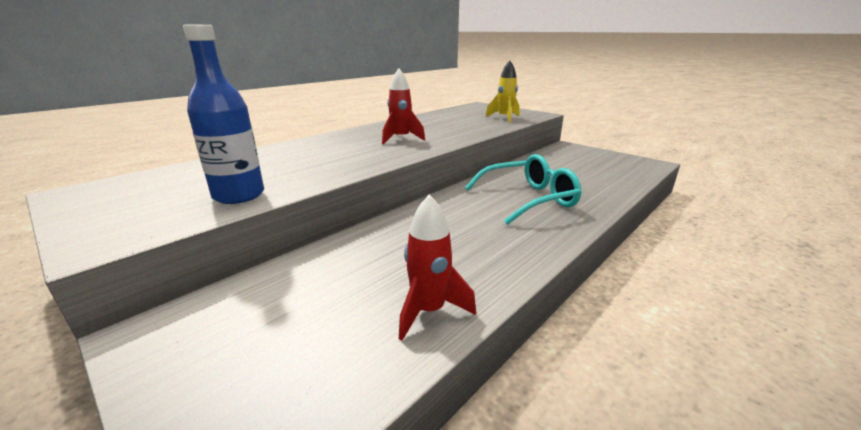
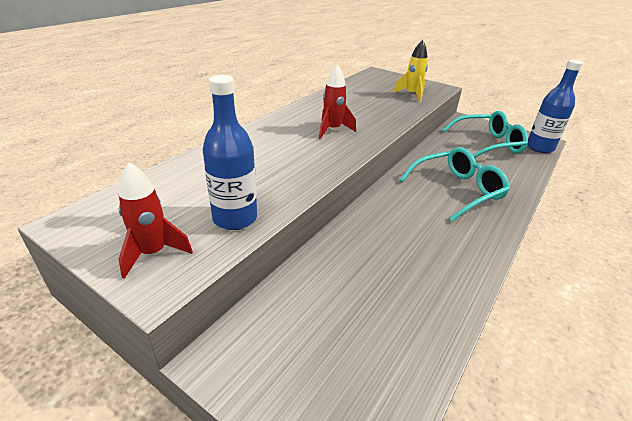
camera: 10 degrees left, 10 degrees up
(429, 311) = (429, 315): red rocket -> red rocket (153, 253)
(583, 164) = (488, 144): none -> turquoise glasses
(644, 168) = (539, 148): none -> blue bottle

